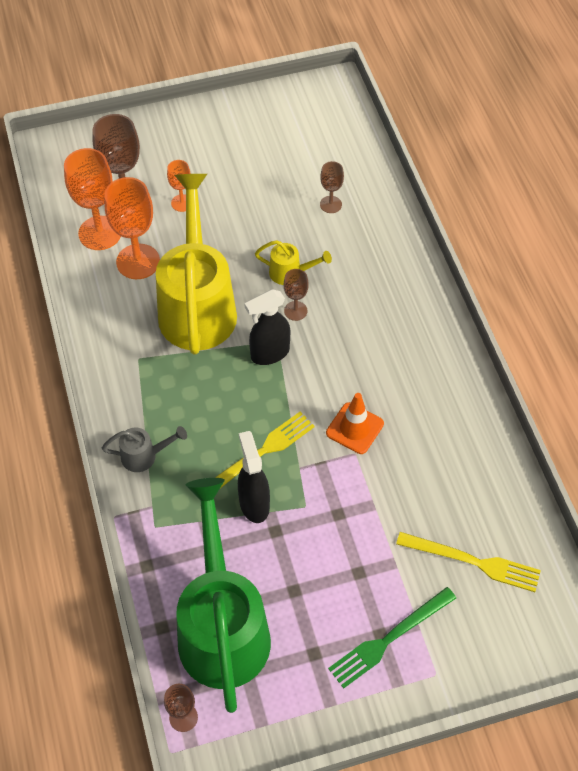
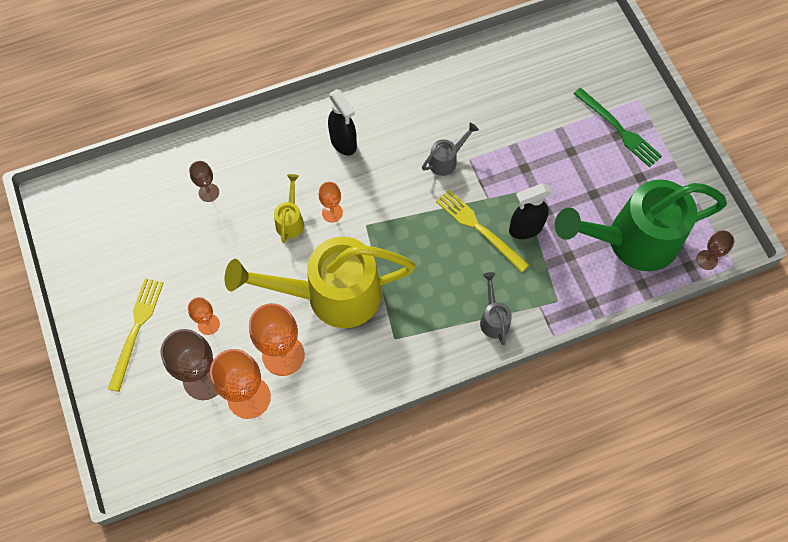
camera: 95 degrees left, 10 degrees up
(269, 353) = (379, 230): black spray bottle -> black spray bottle (343, 143)
(295, 311) = (332, 213): brown goblet -> orange goblet
(354, 428) = (446, 160): orange traffic cone -> grey watering can
(473, 562) = (549, 78): yellow fork -> yellow fork (136, 329)

